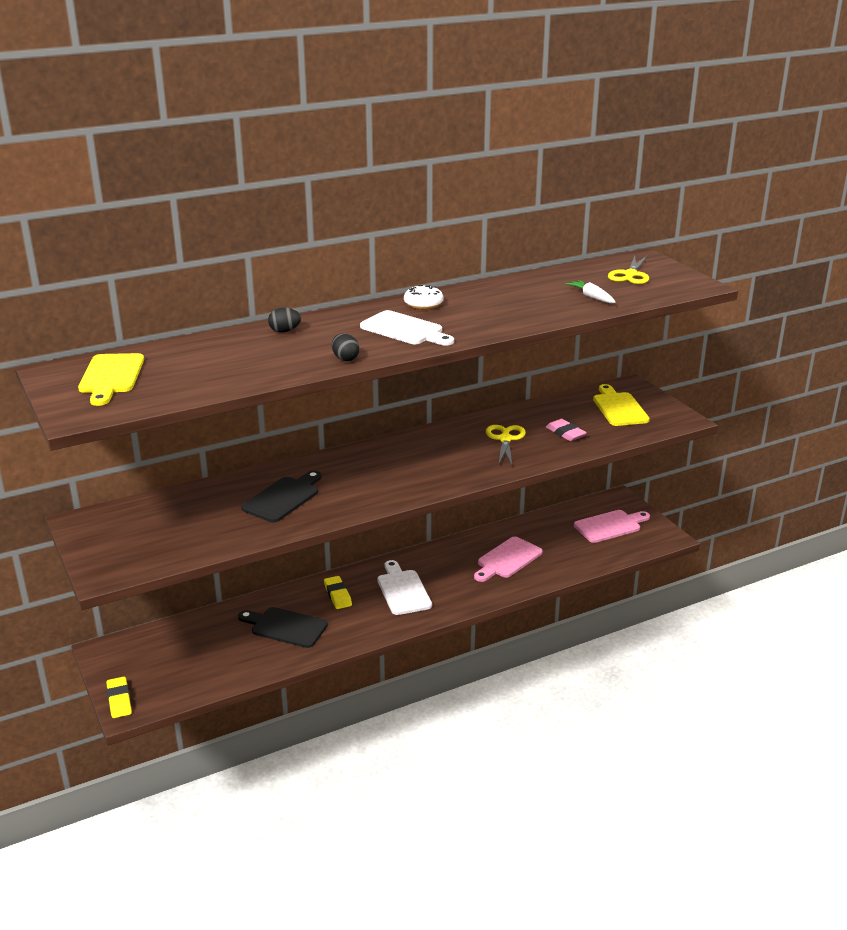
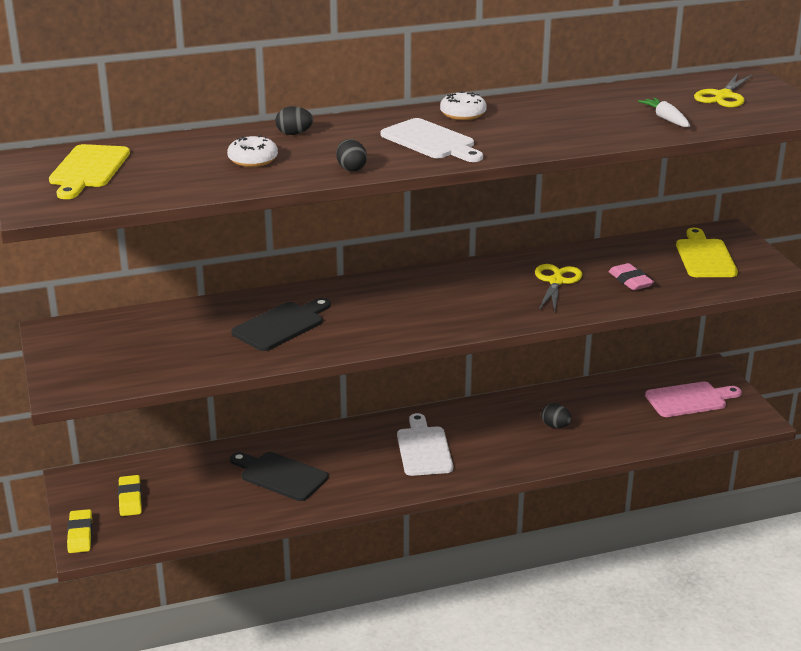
camera: 10 degrees right, 0 degrees up
(257, 357) = (253, 160): none -> white donut
(338, 595) = (347, 447): yellow eraser -> yellow eraser (130, 499)
(507, 559) = (555, 426): pink cutting board -> black egg

